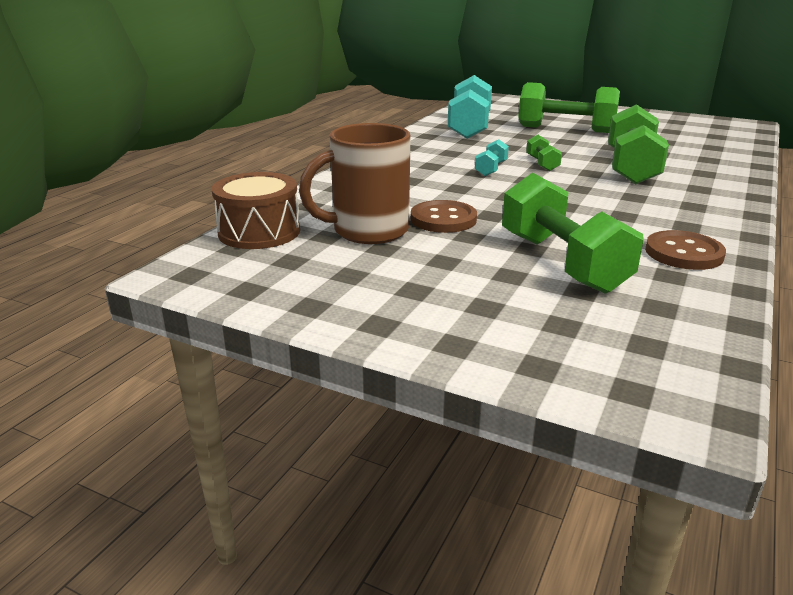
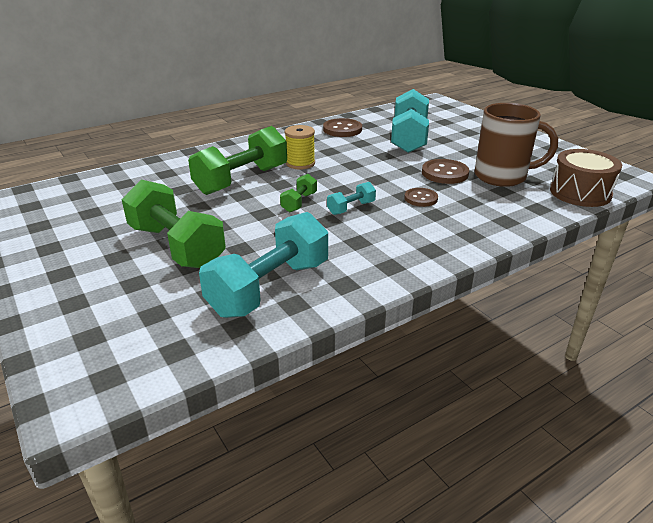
camera: 150 degrees left, 5 degrees up
(438, 188) = (421, 198): none -> brown button
(562, 262) = (409, 138): green dumbbell -> turquoise dumbbell
(619, 193) = (300, 163): none -> yellow spool

